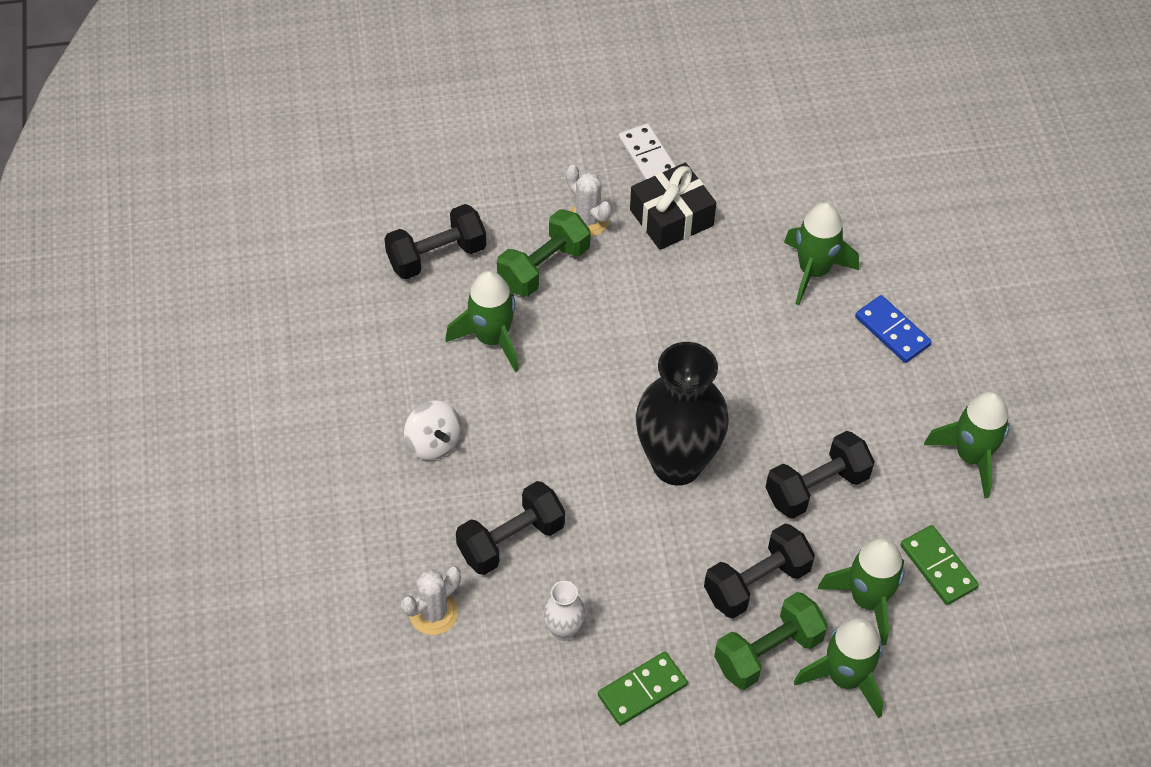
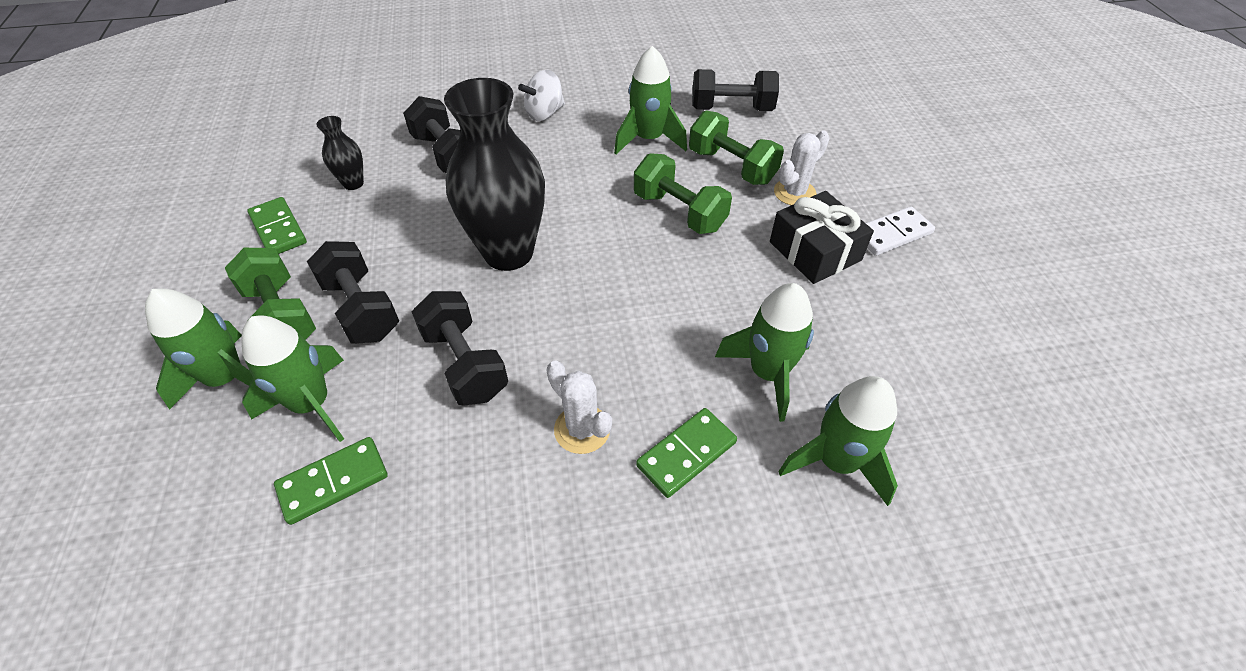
camera: 90 degrees right, 5 degrees down
(433, 613) = (390, 119): white cactus -> white cactus (582, 429)
(437, 256) = (731, 109): black dumbbell -> black dumbbell turned 60 degrees counterclockwise
(563, 630) = (353, 183): white vase -> black vase
(616, 318) = (679, 212): none -> green dumbbell
(892, 331) = (686, 454): blue domino -> green domino
(971, 457) = (487, 537): green rocket -> green rocket (836, 462)

